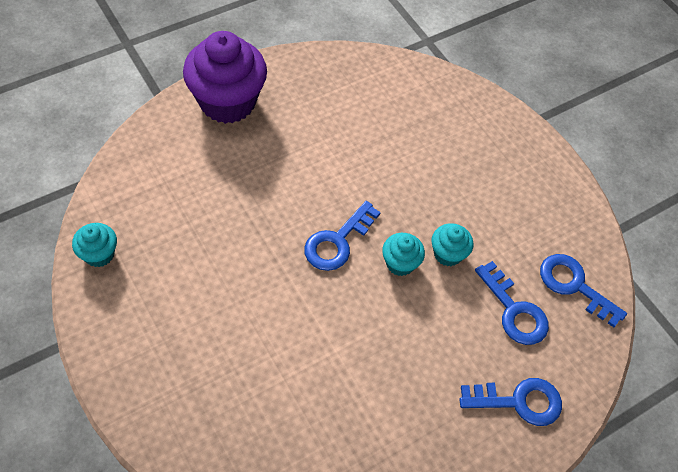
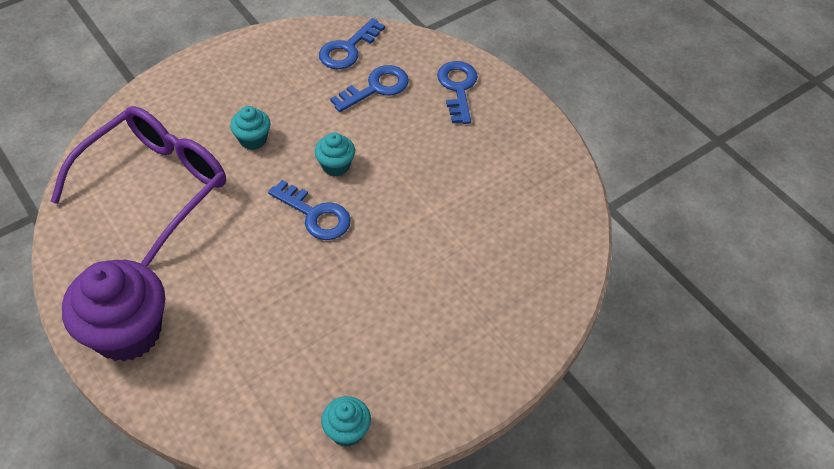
camera: 90 degrees left, 5 degrees down
(381, 116) = (155, 186): none -> purple glasses
(448, 254) = (323, 131): turquoise cupcake -> turquoise cupcake (253, 139)

